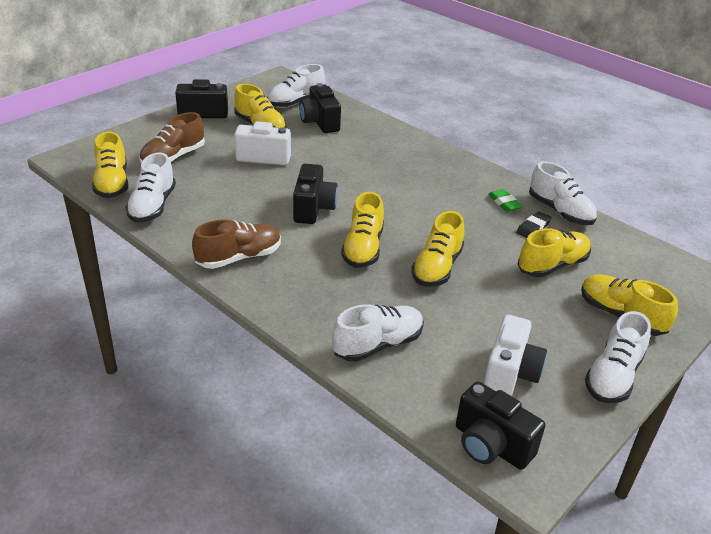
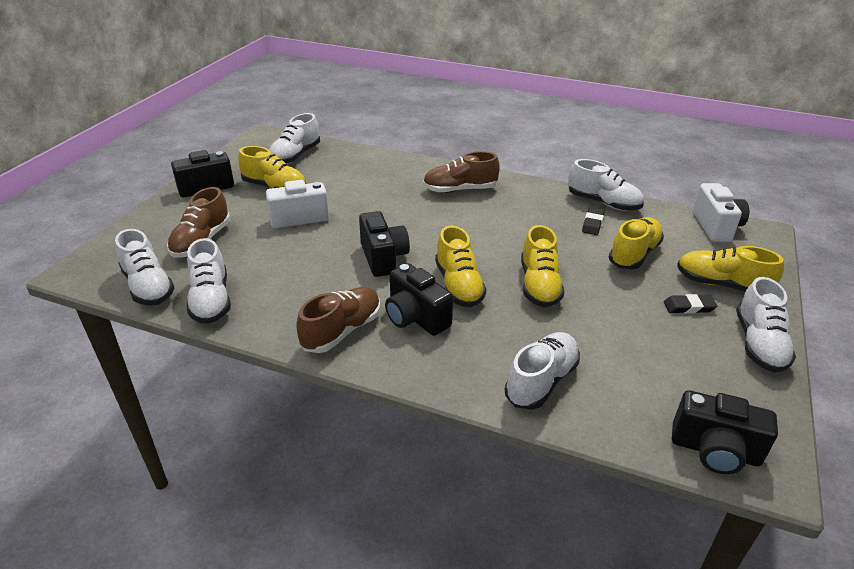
camera: 20 degrees left, 0 degrees up
(112, 183) = (148, 286): yellow shoe -> white shoe
(320, 122) = (332, 170): black camera -> black camera (415, 317)
(425, 166) = (460, 190): none -> brown shoe
(504, 203) = (552, 207): green eraser -> none
(510, 373) = (677, 370): white camera -> white camera (716, 227)
(569, 325) = (689, 307): none -> black eraser

